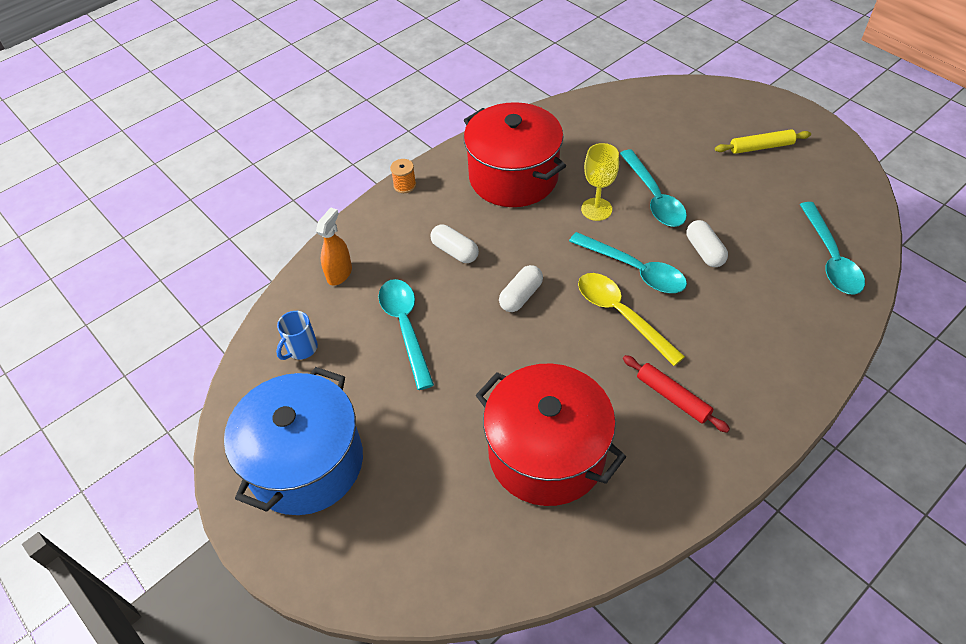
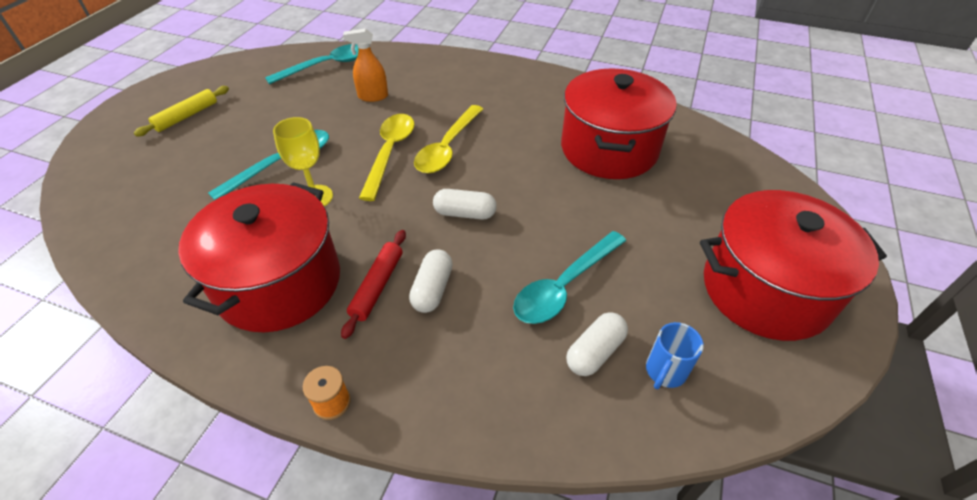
camera: 120 degrees left, 5 degrees down
(301, 349) = (665, 371): blue mug -> blue mug turned 120 degrees clockwise
(306, 462) = (765, 290): blue pot -> red pot
(339, 274) = (535, 395): orange spray bottle -> orange spray bottle (373, 96)
(634, 270) = (390, 153): turquoise spoon -> yellow spoon
(673, 397) = (509, 106): red rolling pin -> red rolling pin (377, 286)
(704, 251) = (347, 121): white capsule -> white capsule (595, 352)
(761, 147) = (187, 116): yellow rolling pin -> yellow rolling pin turned 75 degrees clockwise

